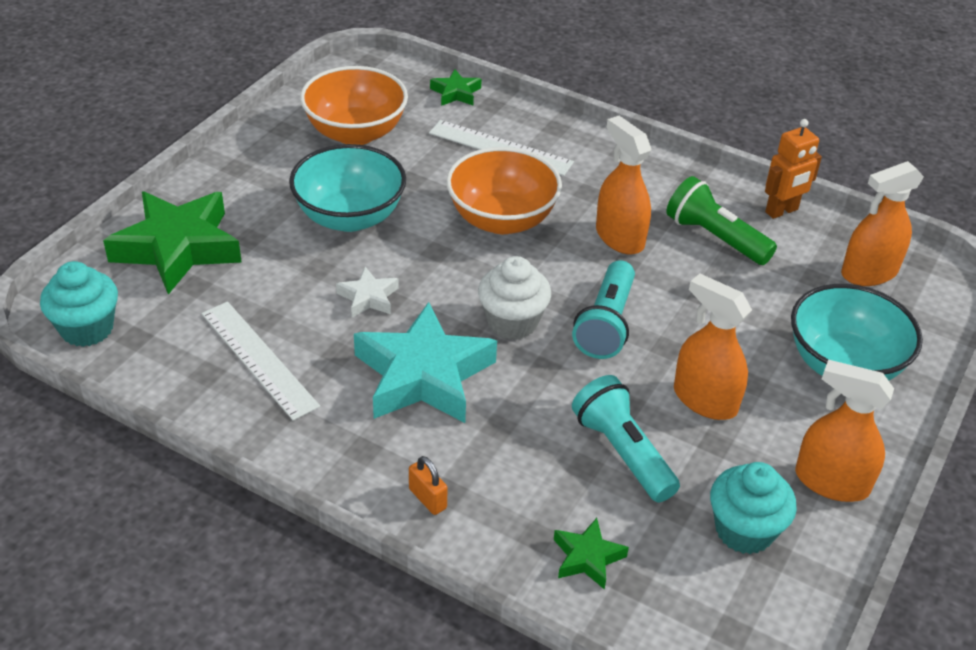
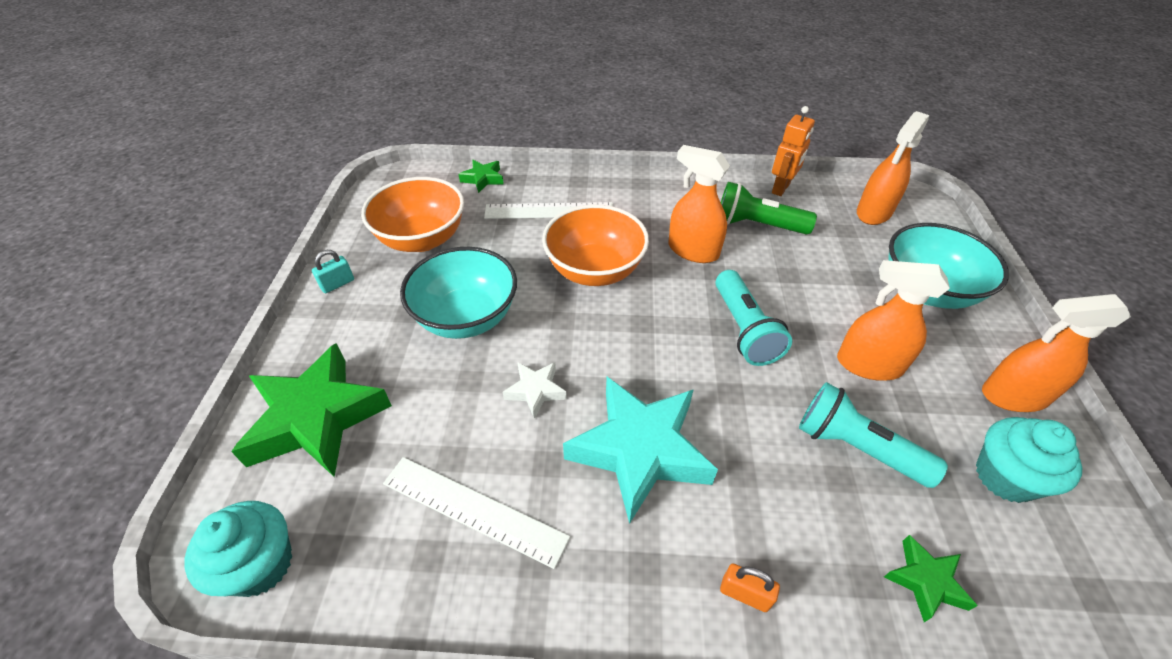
camera: 25 degrees left, 5 degrees up
(254, 147) = (337, 284): none -> turquoise padlock
(512, 322) = (673, 360): white cupcake -> none

